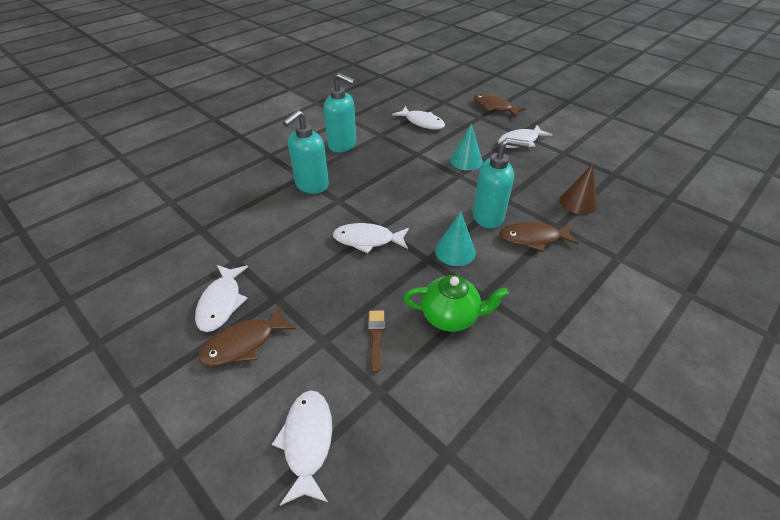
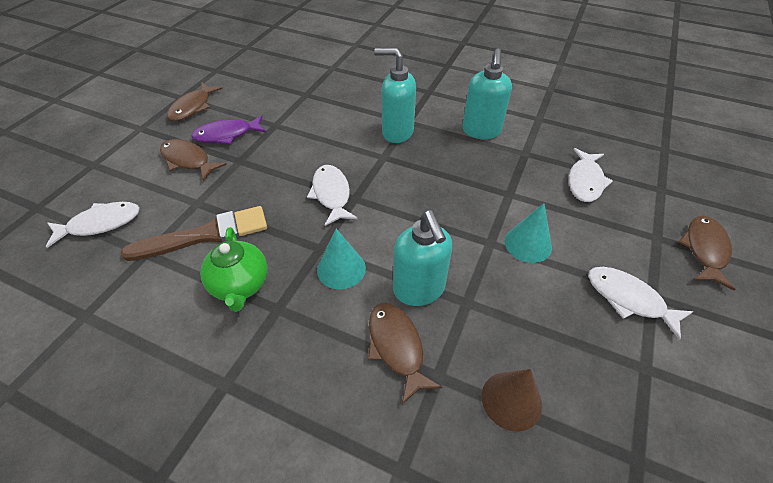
camera: 70 degrees right, 5 degrees up
(134, 331) = (193, 107): none -> brown fish
(221, 303) = (227, 135): white fish -> purple fish
(376, 337) = (205, 235): brown brush -> brown brush, size x2.04

